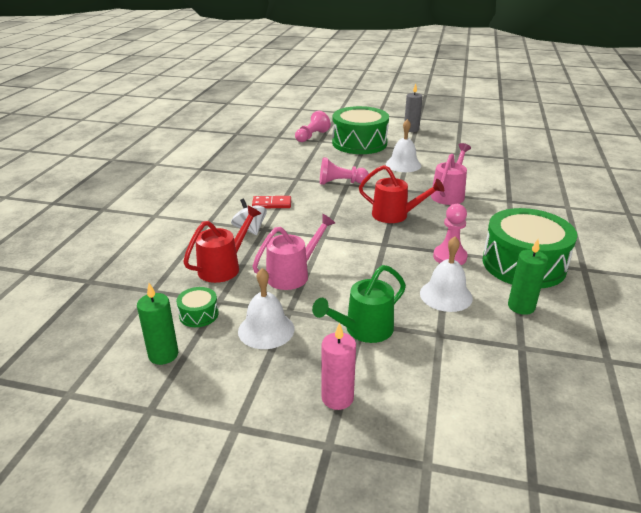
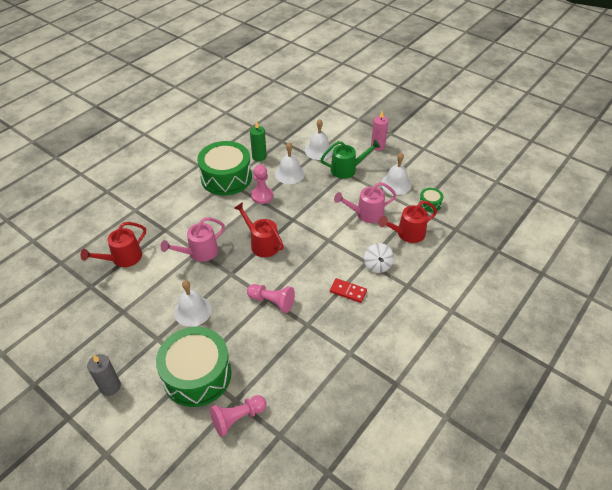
camera: 155 degrees left, 15 degrees up
(163, 355) = (451, 187): green candle -> none
(440, 349) = (319, 150): none -> white bell
(511, 175) = (123, 258): none -> red watering can

